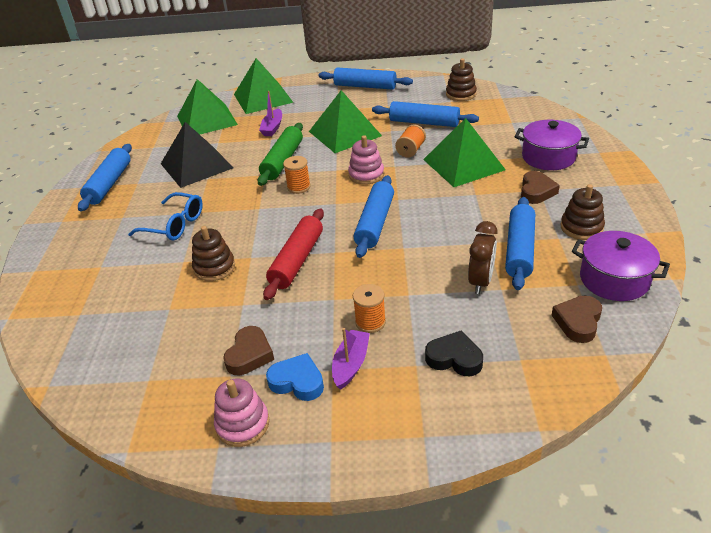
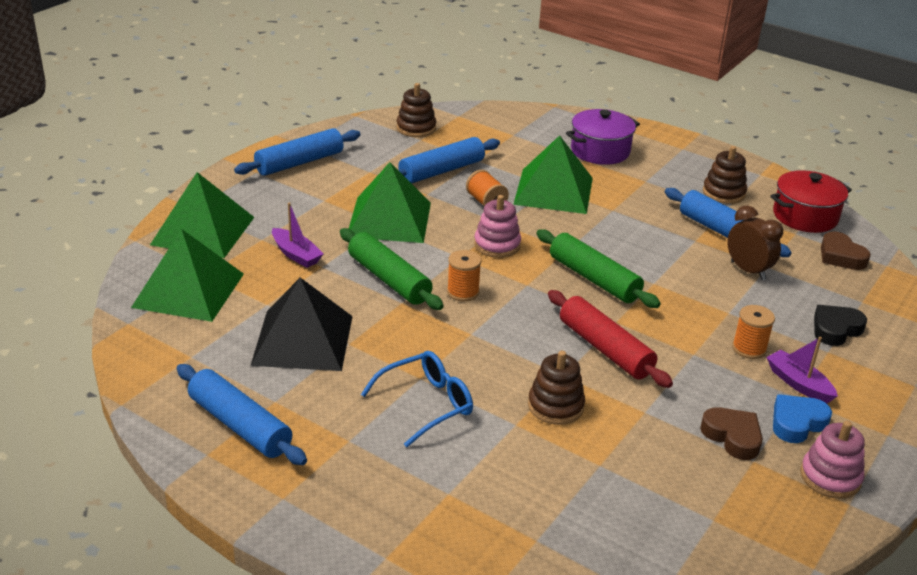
camera: 60 degrees left, 5 degrees down
(375, 223) = (594, 279): blue rolling pin -> green rolling pin
(536, 191) = (646, 183): brown heart -> none
(614, 279) = (805, 216): purple pot -> red pot

